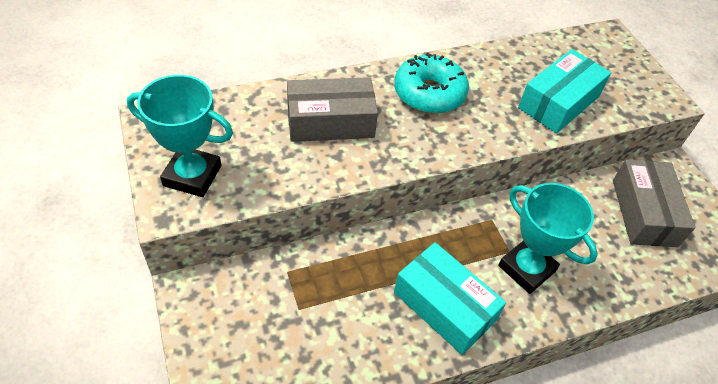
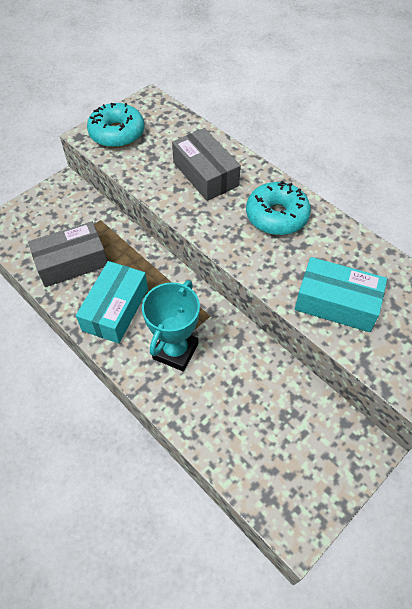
camera: 70 degrees right, 5 degrees up
(192, 176) = (117, 133): turquoise trophy -> turquoise donut
(643, 212) = (290, 428): grey box -> grey box (71, 262)

